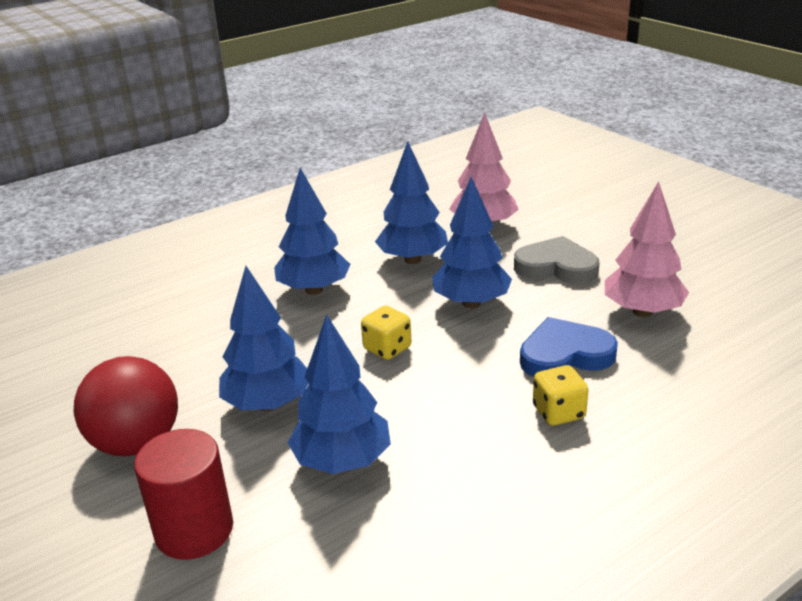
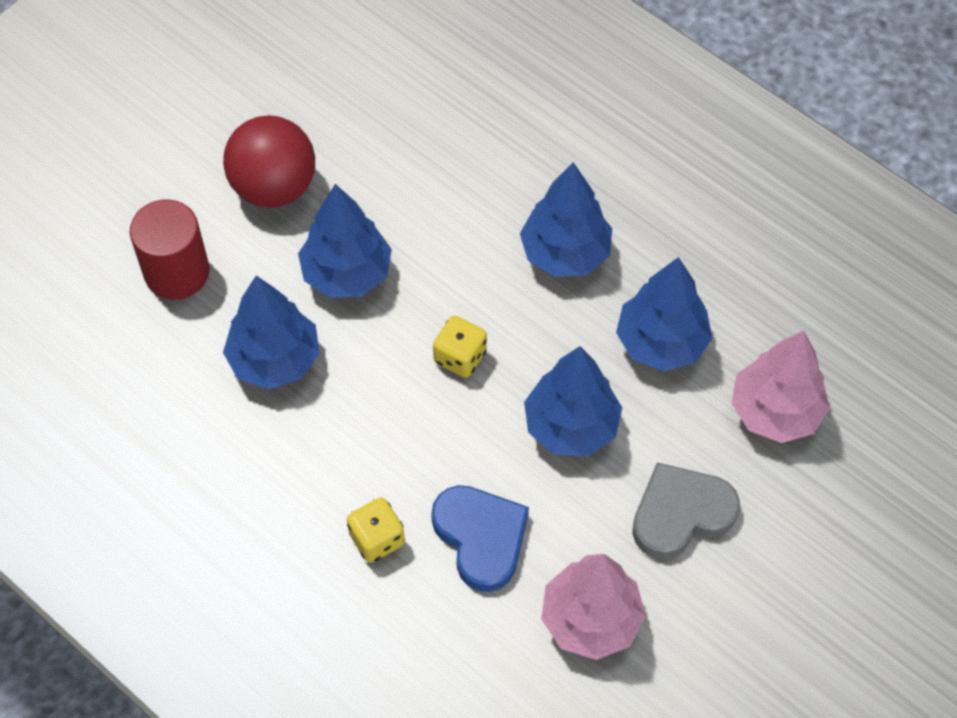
camera: 75 degrees right, 30 degrees up
(556, 267) = (681, 513): grey heart -> grey heart turned 120 degrees counterclockwise

